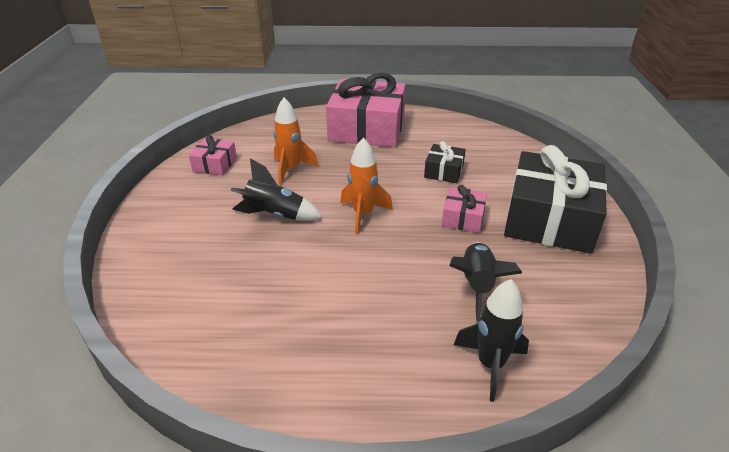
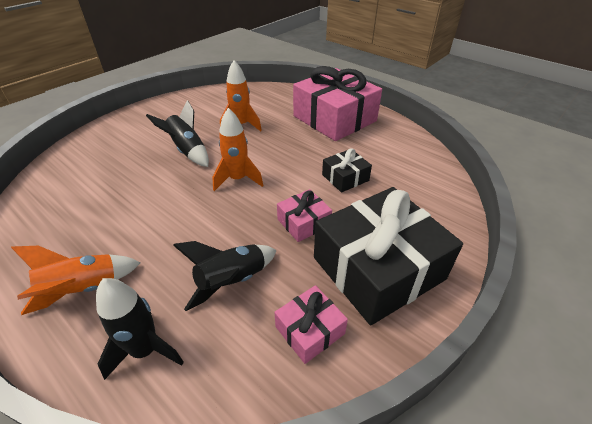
camera: 40 degrees right, 5 degrees up
(215, 164) = (205, 102): pink gift -> pink gift (310, 330)
(374, 368) = (83, 290): none -> orange rocket

